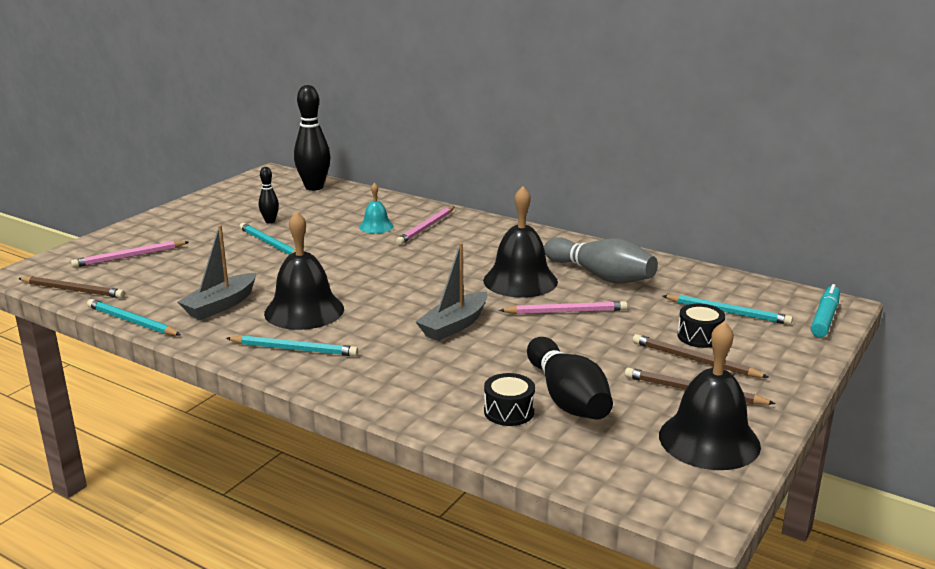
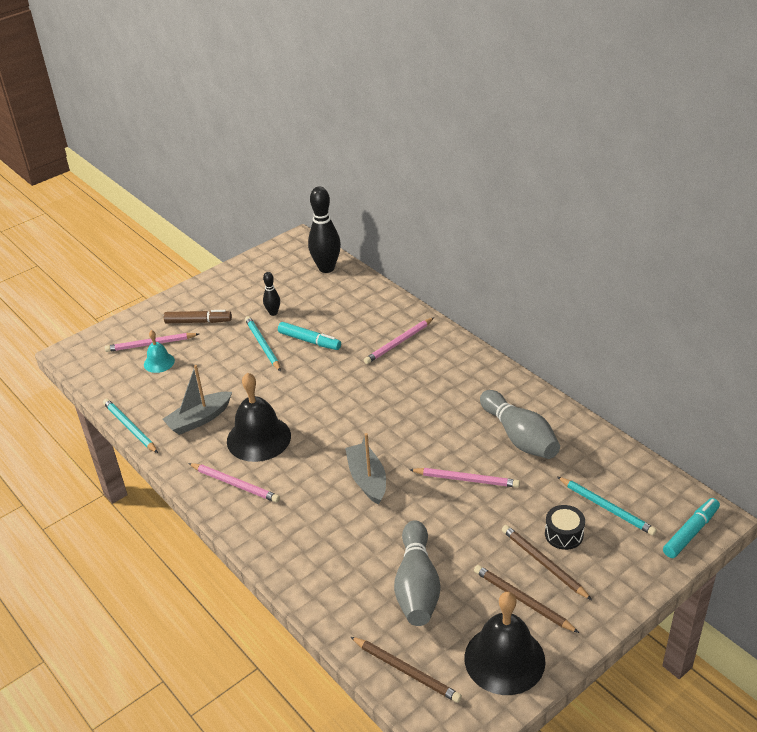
camera: 20 degrees right, 15 degrees up
(73, 290) = (99, 380): brown pencil -> brown pencil (406, 670)
(182, 235) = (198, 322): none -> brown marker
(294, 349) = (235, 484): turquoise pencil -> pink pencil
(324, 236) = (309, 341): none -> turquoise marker
(376, 226) = (357, 334): turquoise bell -> turquoise bell (159, 362)
(454, 325) = (367, 479): grey boat -> grey boat turned 105 degrees clockwise
(509, 411) = (365, 591): black drum -> none
(520, 281) = (446, 431): black bell -> none
(567, 398) = (417, 586): black bowling pin -> grey bowling pin

